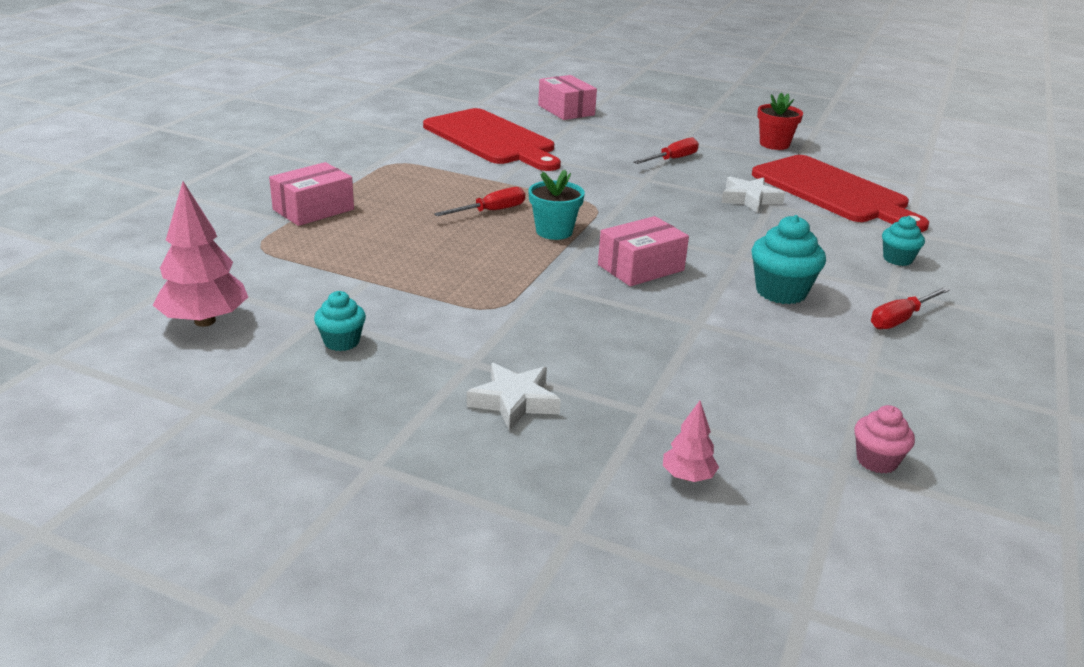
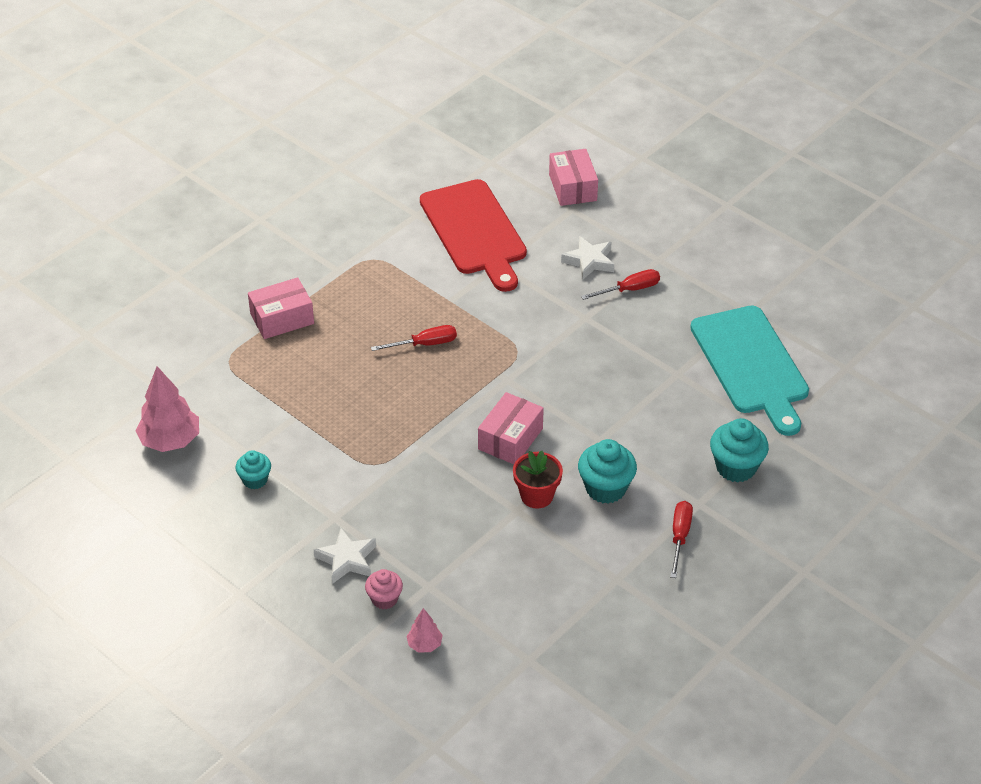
camera: 20 degrees right, 15 degrees up
(554, 231) = (464, 380): turquoise flower pot -> none
(640, 267) = (510, 439): pink box -> pink box turned 45 degrees counterclockwise
(749, 199) = (663, 363): white star -> white star (589, 261)
(774, 144) = (749, 278): red flower pot -> red flower pot (537, 496)
(833, 192) = (751, 365): red cutting board -> turquoise cutting board
(876, 461) = (555, 660): pink cupcake -> pink cupcake (384, 599)
(897, 259) = (736, 467): turquoise cupcake -> turquoise cupcake, size x1.64
(900, 319) = (680, 537): red screwdriver -> red screwdriver turned 120 degrees clockwise

